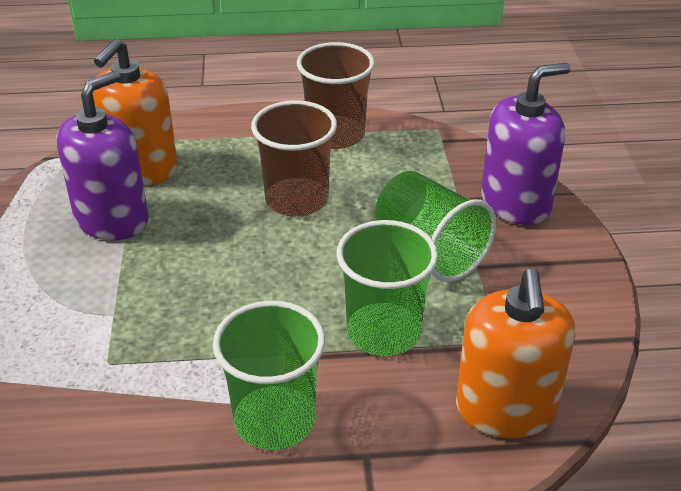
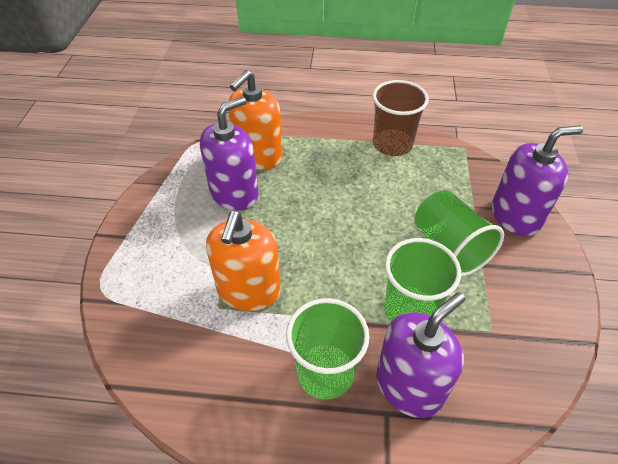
camera: 10 degrees right, 10 degrees up
(297, 200) = (360, 193): brown cup -> none
(393, 419) = (409, 386): none -> purple soap dispenser
(505, 409) = (492, 391): orange soap dispenser -> orange soap dispenser (249, 290)

